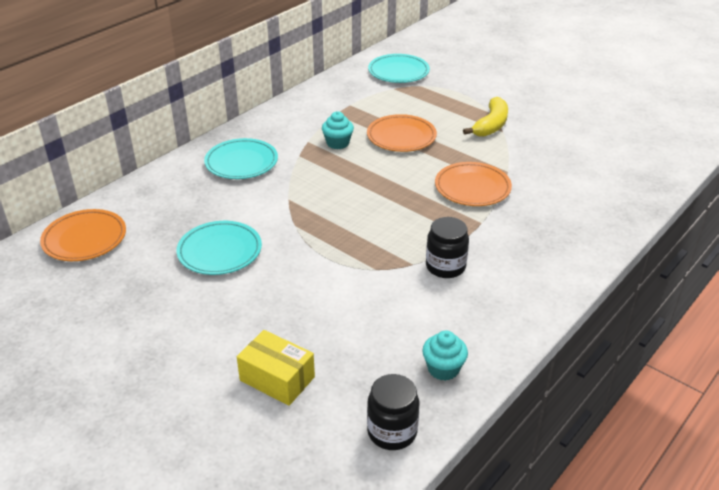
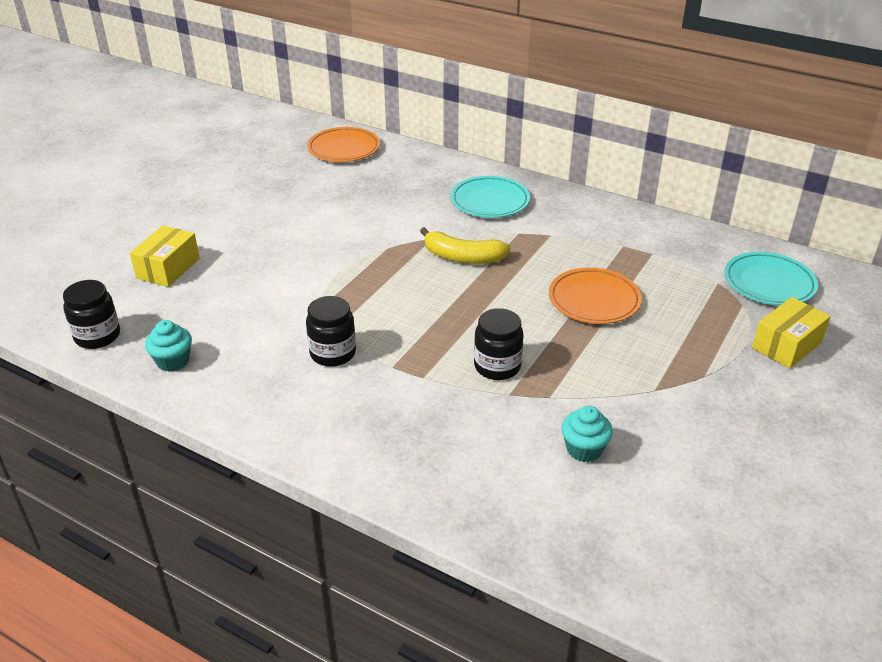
camera: 80 degrees right, 0 degrees up
(220, 251) = (337, 213): turquoise plate -> none
(338, 143) = (556, 255): turquoise cupcake -> turquoise cupcake (584, 449)
(464, 81) = (786, 345): none -> yellow box
(472, 188) = (497, 366): orange plate -> black jar
(491, 125) = (667, 377): yellow banana -> yellow banana (463, 257)

